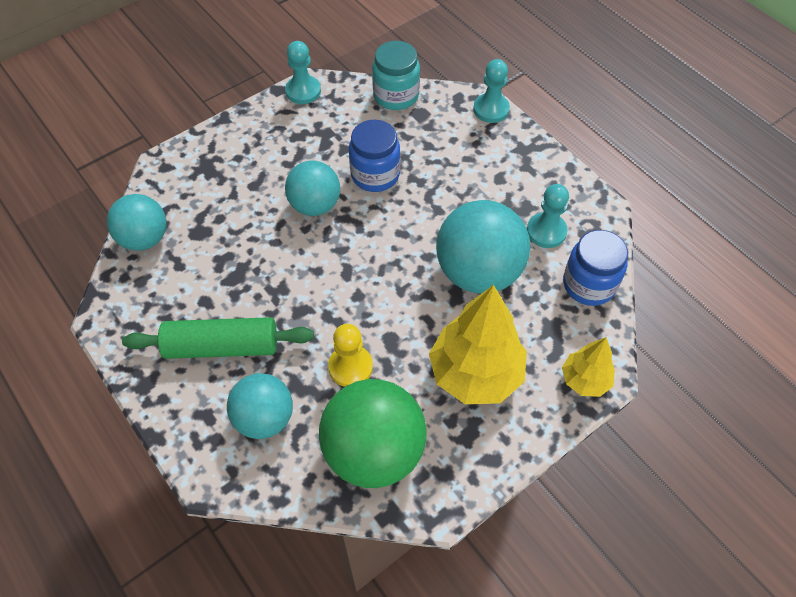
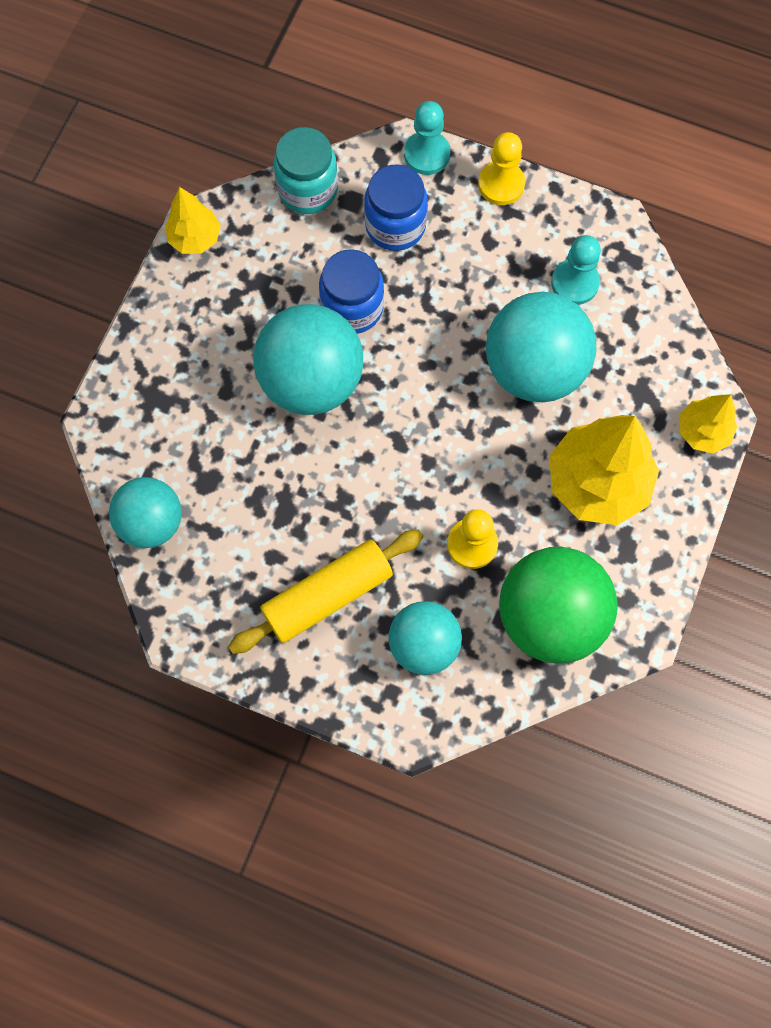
camera: 30 degrees left, 15 degrees up
(222, 346) = (327, 595): green rolling pin -> yellow rolling pin
(303, 91) = (195, 238): turquoise pawn -> yellow tree
(315, 205) = (311, 381): turquoise ball -> turquoise ball, size x1.58
(531, 148) = (501, 184): none -> yellow pawn
(589, 284) = (650, 323): blue jar -> blue jar (395, 226)

